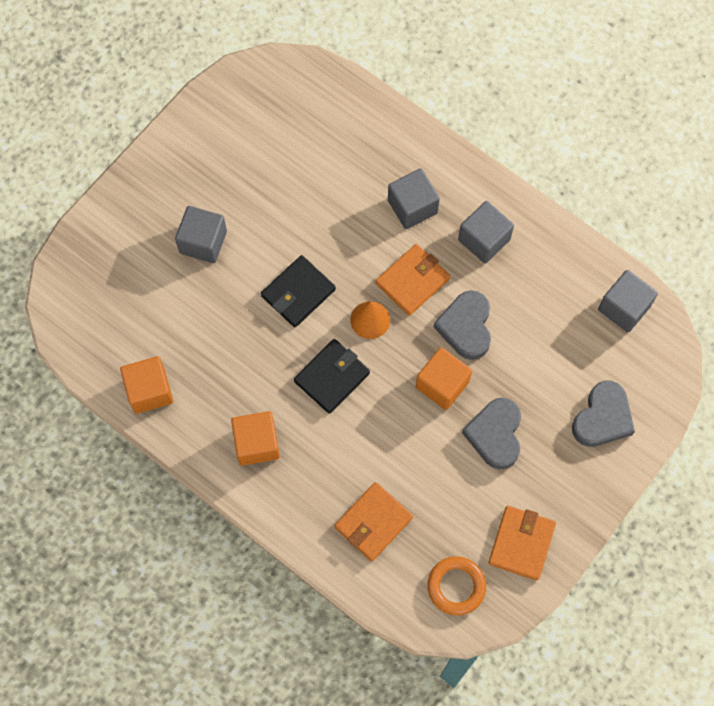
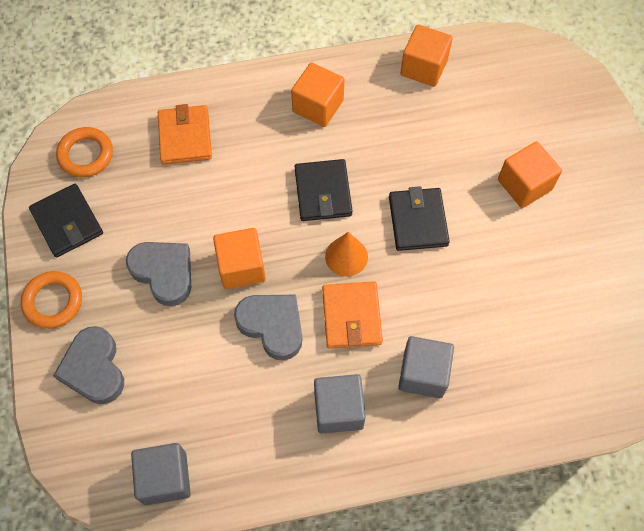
camera: 130 degrees right, 5 degrees down
(203, 242) = (524, 185): grey cube -> orange cube
(521, 543) = (67, 222): orange wallet -> black wallet
(586, 492) = (53, 301): none -> orange ring

